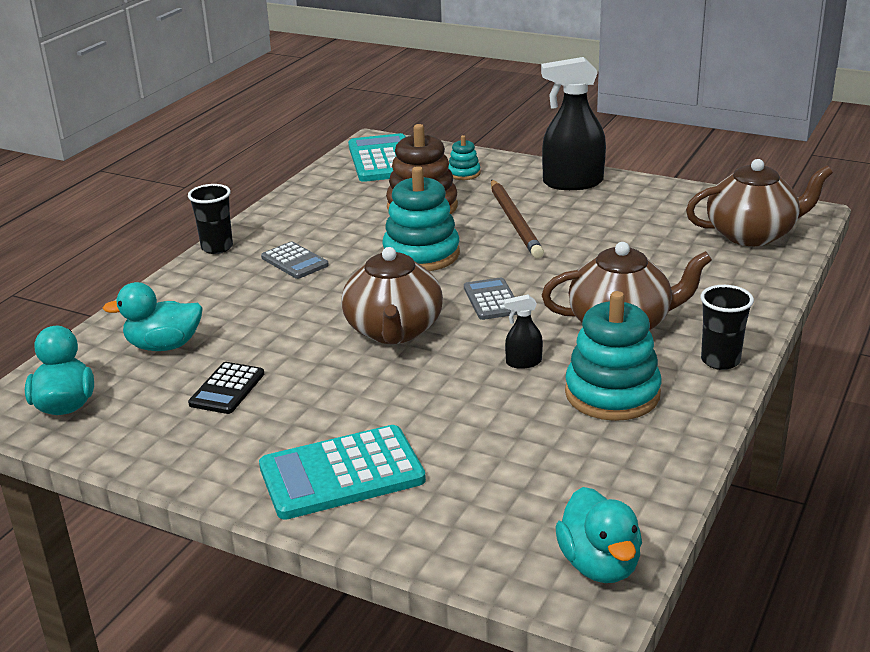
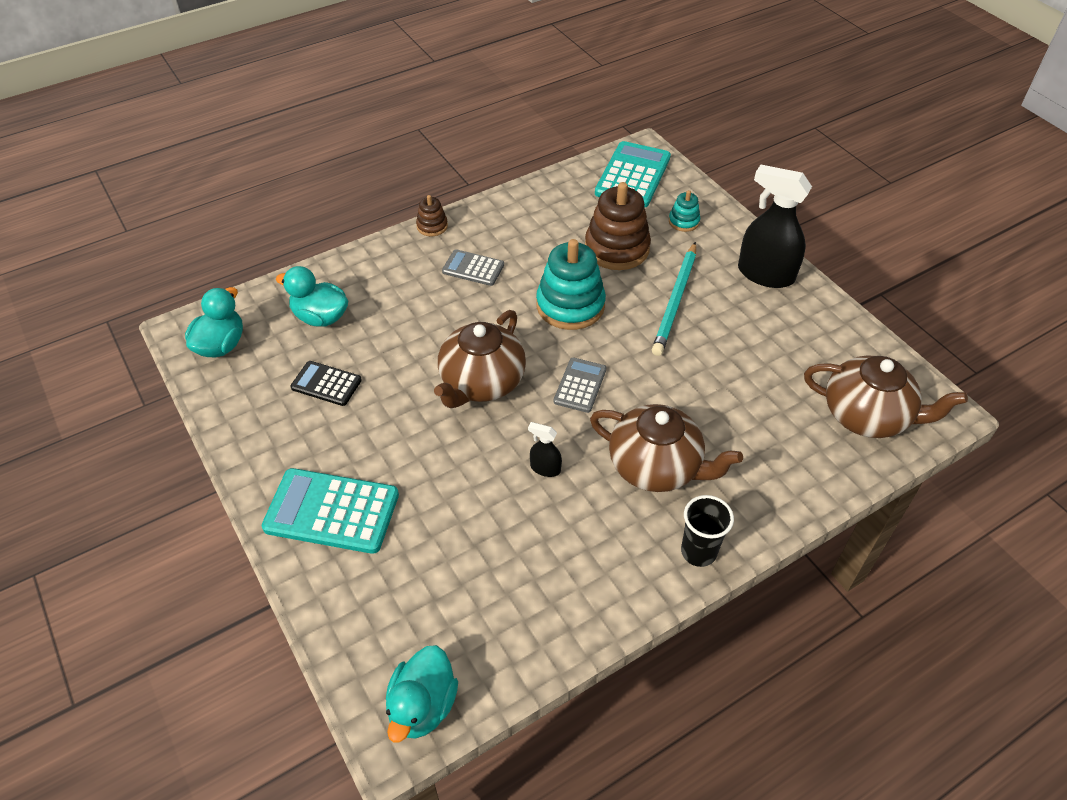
camera: 30 degrees right, 20 degrees up
(217, 247) = (432, 226): black cup -> brown stacking toy
(227, 389) = (326, 384): black calculator -> black calculator turned 60 degrees clockwise
(295, 261) = (473, 268): grey calculator -> grey calculator turned 120 degrees clockwise
(515, 221) = (675, 301): brown pencil -> turquoise pencil
(612, 394) = (581, 540): turquoise stacking toy -> none

